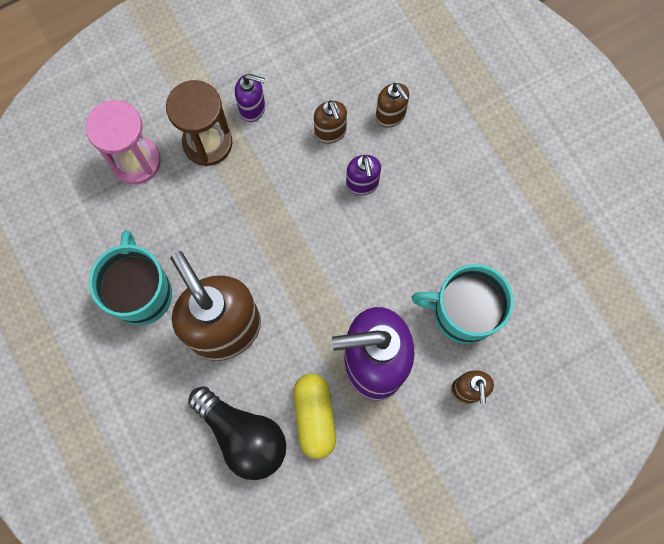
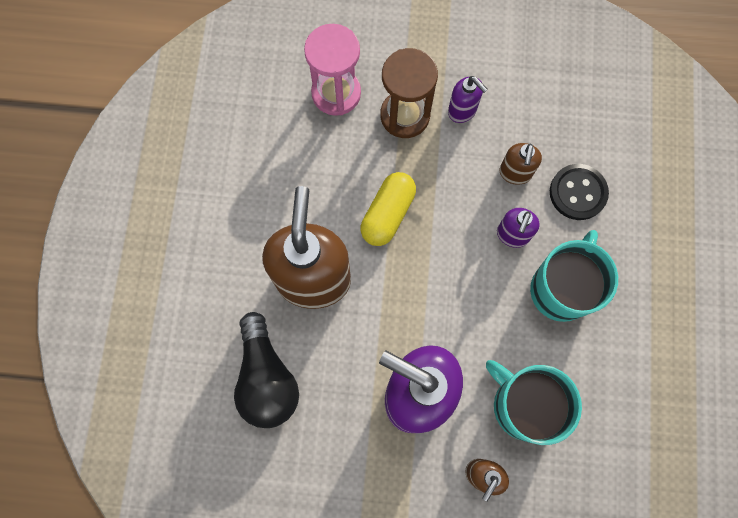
camera: 35 degrees right, 0 degrees up
(142, 293) = (267, 204): turquoise mug -> turquoise mug (561, 289)
(314, 417) = (335, 404): yellow capsule -> yellow capsule (387, 214)
(390, 116) = (577, 193): brown soap dispenser -> black button

